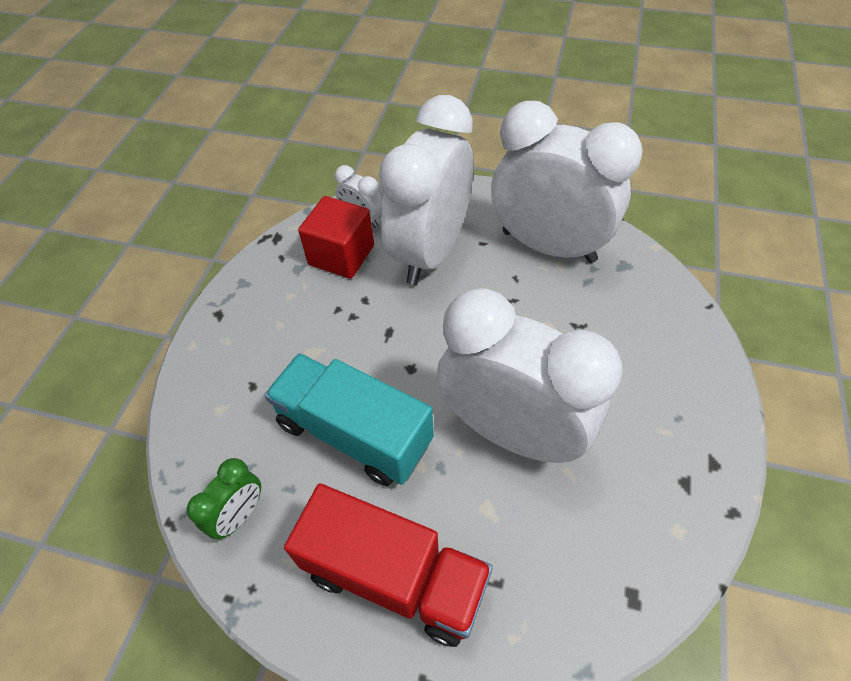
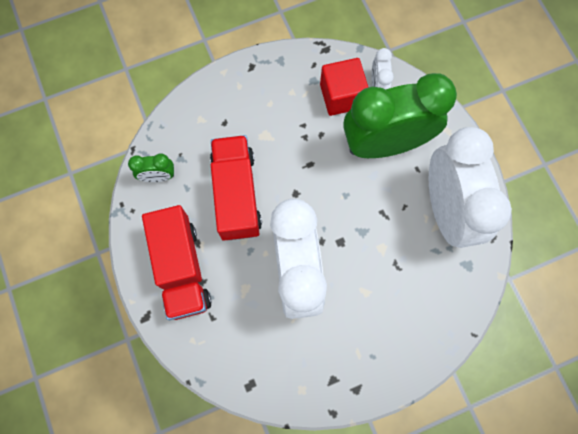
camera: 50 degrees right, 20 degrees up
(354, 433) = (236, 194): turquoise truck -> red truck
(430, 252) = (385, 144): white clock -> green clock

